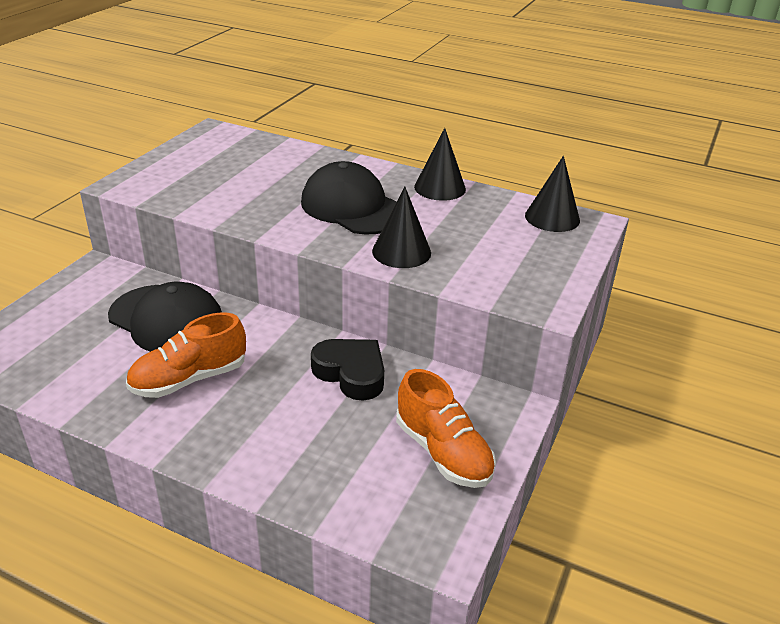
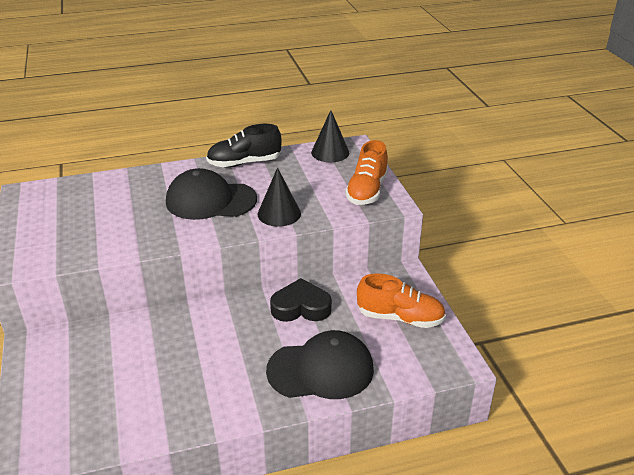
camera: 40 degrees left, 0 degrees up
(166, 319) = (140, 345): black cap -> black cap (321, 370)
(189, 379) = (211, 370): orange shoe -> orange shoe (367, 191)
(440, 188) = (244, 163): black cone -> black shoe

